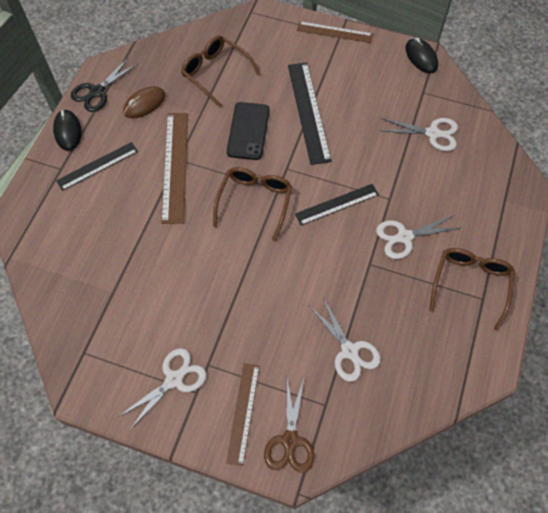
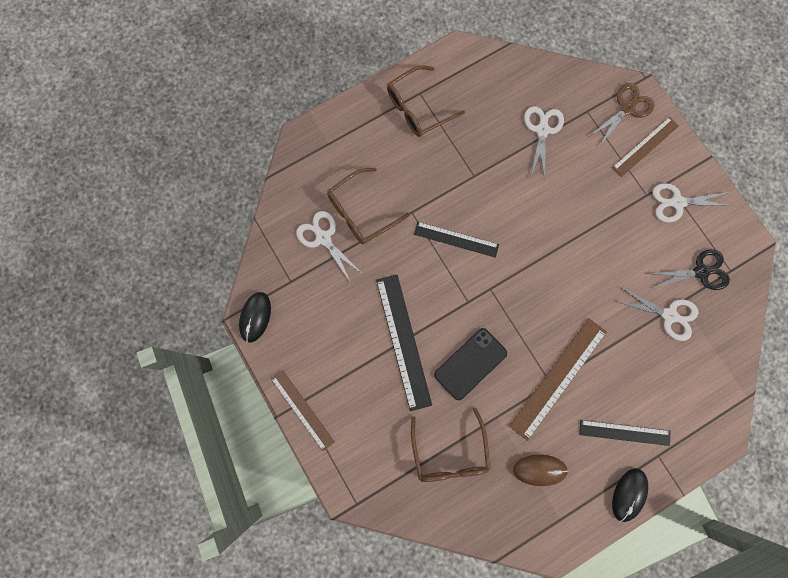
camera: 140 degrees left, 15 degrees up
(97, 91) = (574, 522): black scissors -> black scissors (700, 272)
(254, 202) = (518, 292): brown glasses -> brown glasses (361, 212)
(309, 112) = (403, 341): black ruler -> black ruler turned 45 degrees counterclockwise
(404, 237) = (430, 175): white scissors -> white scissors (669, 315)

